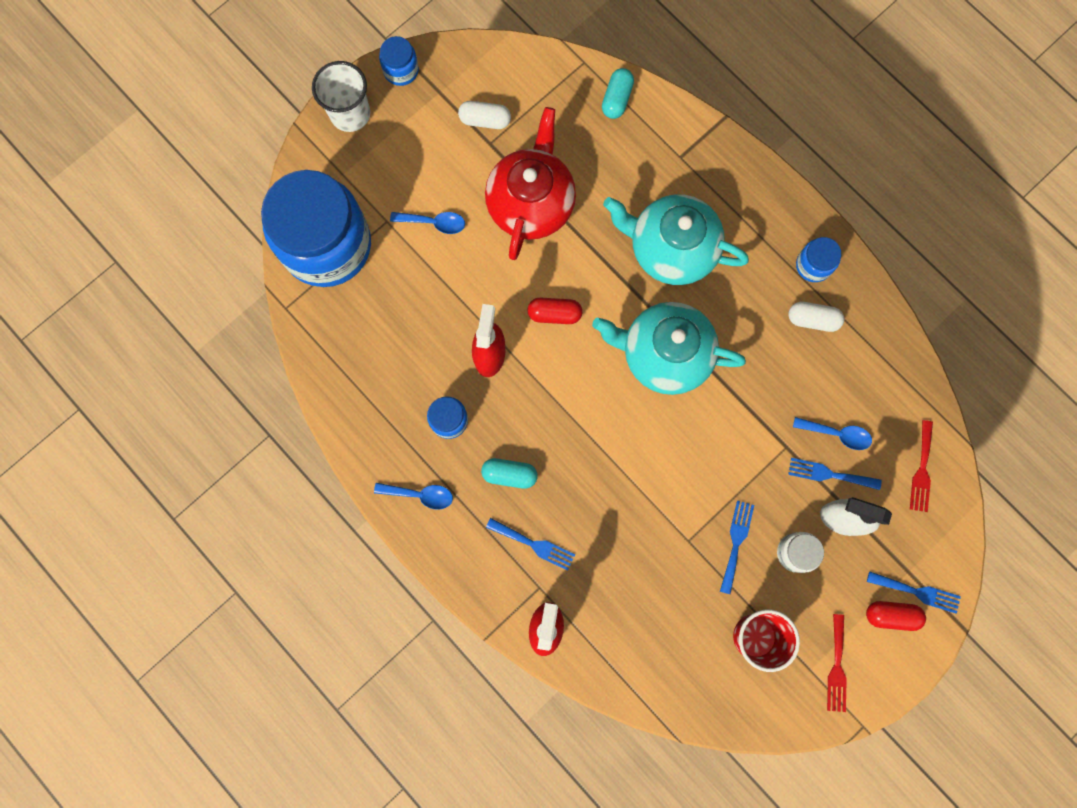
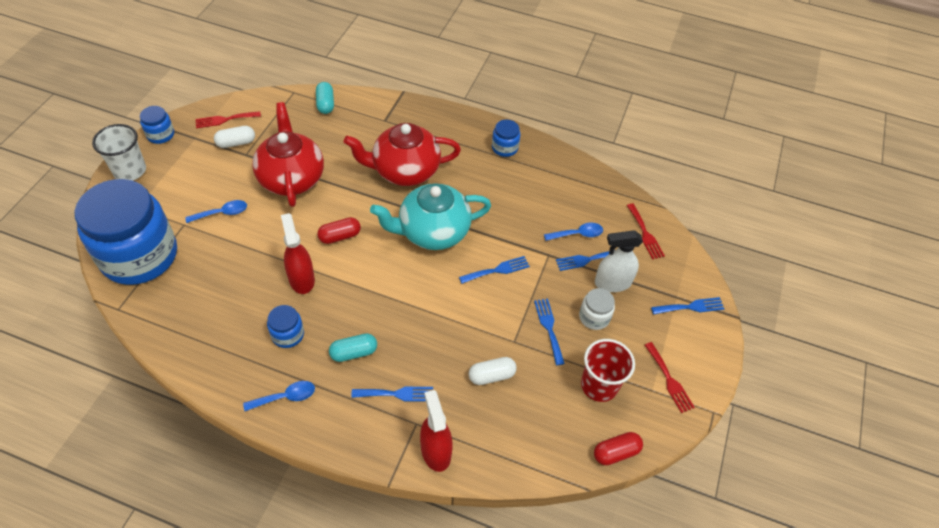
camera: 30 degrees left, 25 degrees down
(484, 76) = (225, 120): none -> red fork
(671, 249) = (405, 171): turquoise teapot -> red teapot
(715, 441) = (497, 270): none -> blue fork
(812, 320) = (522, 176): white capsule -> white capsule (491, 376)
(891, 615) = (683, 329): red capsule -> red capsule (616, 452)

